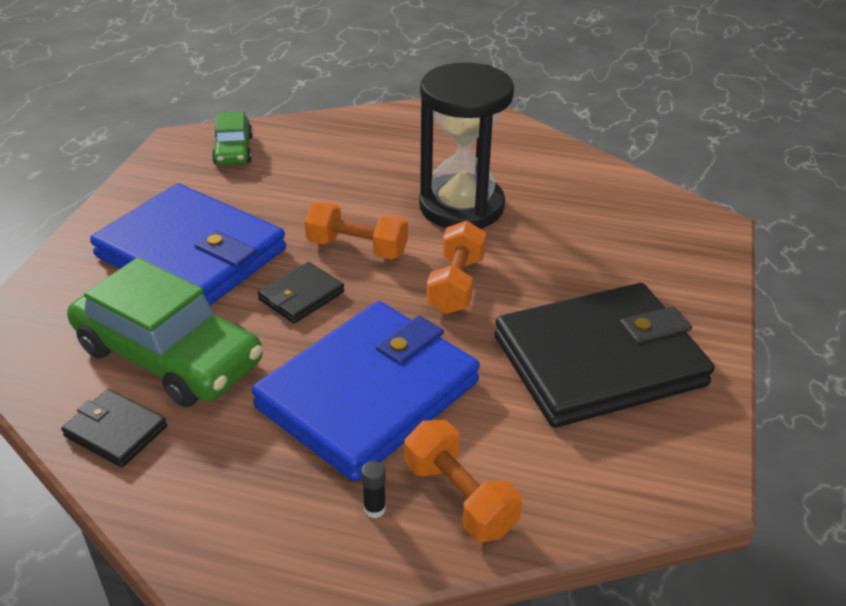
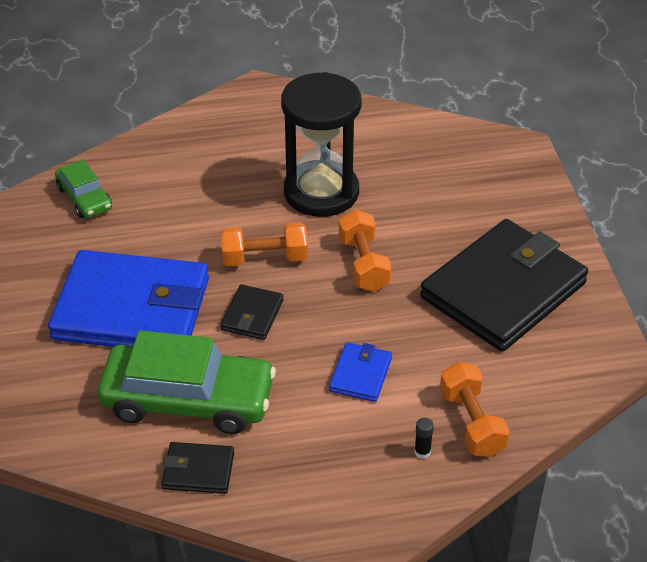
camera: 25 degrees left, 5 degrees up
(368, 394) = (360, 375): blue wallet -> blue wallet, size x0.43
(459, 497) = (472, 423): orange dumbbell -> orange dumbbell turned 45 degrees clockwise

